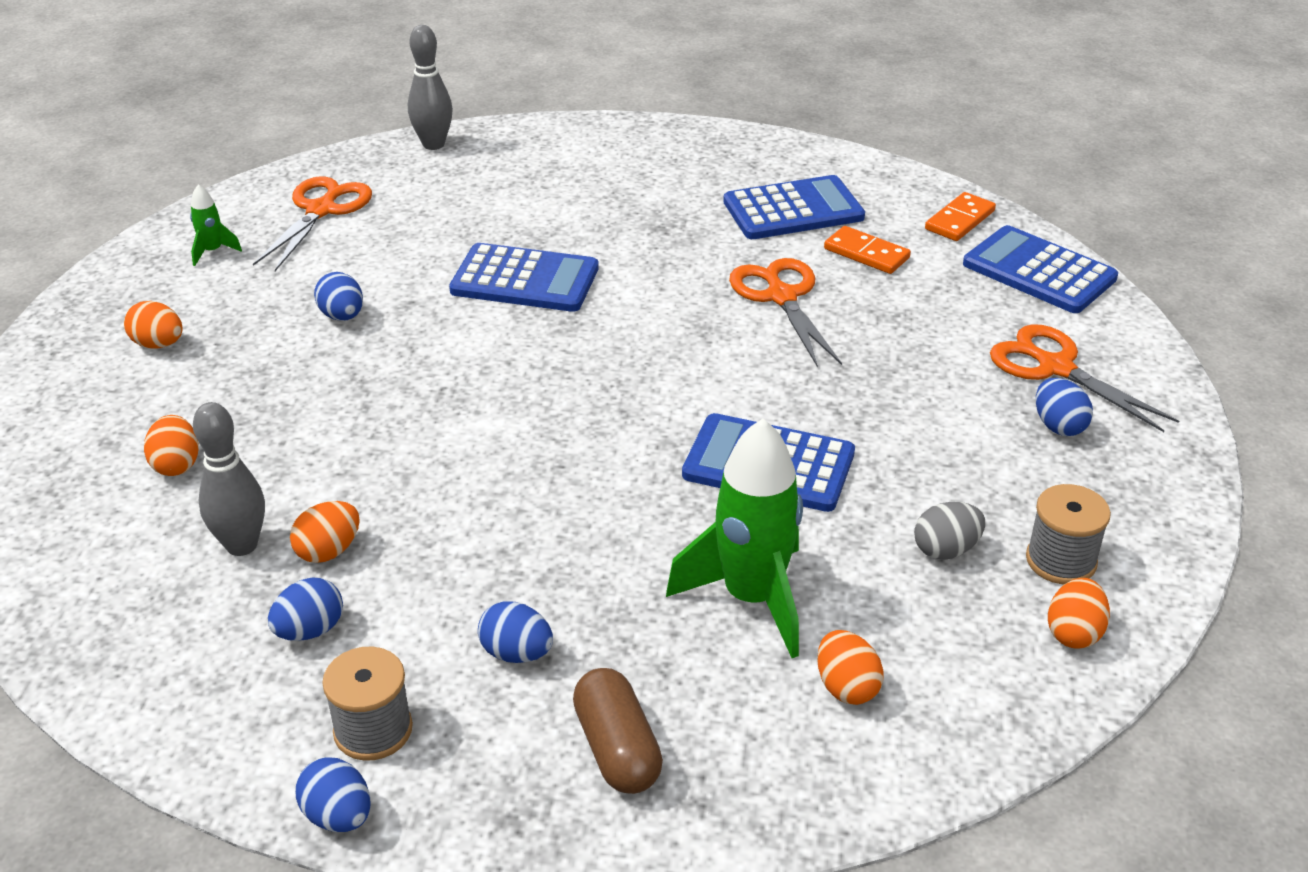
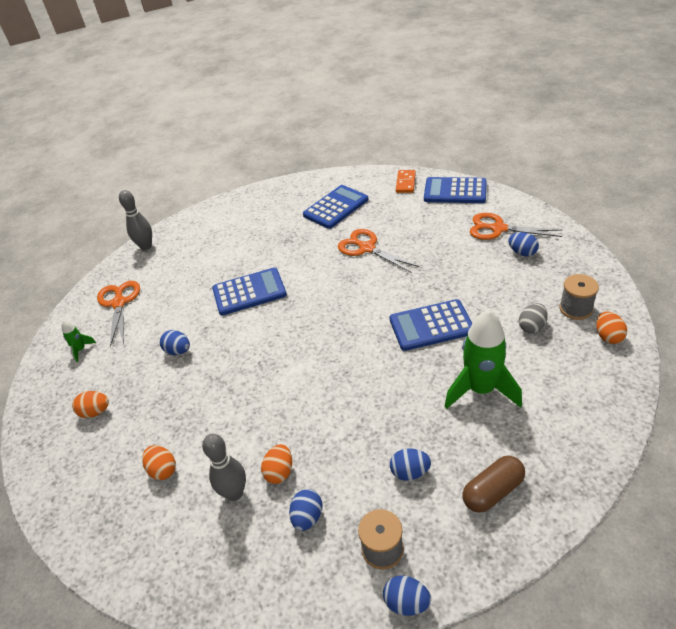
camera: 25 degrees left, 5 degrees up
(617, 748) = (492, 491): brown capsule -> brown capsule turned 75 degrees counterclockwise
(846, 687) = (552, 408): orange egg -> none
(866, 253) = (383, 213): orange domino -> none

